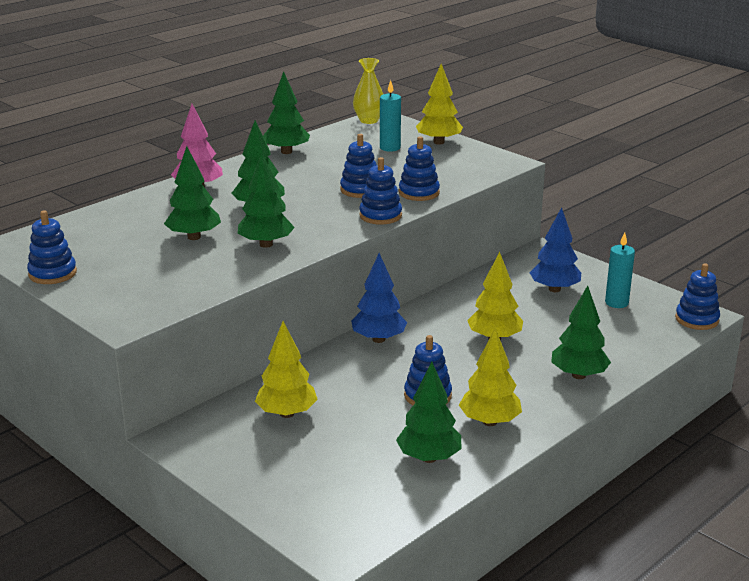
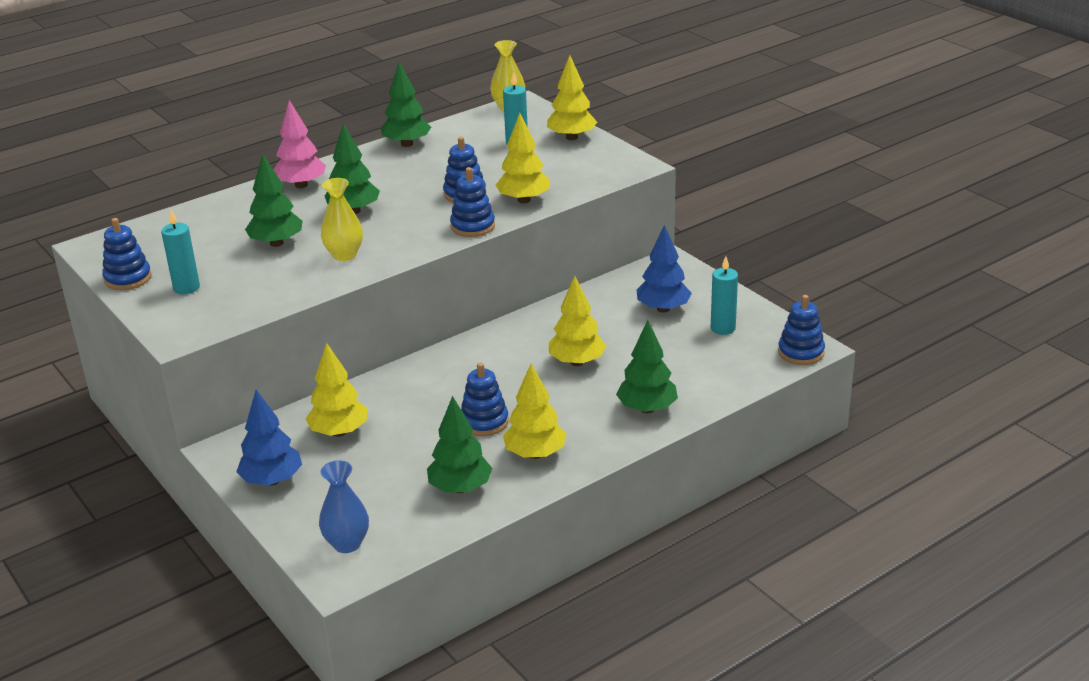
camera: 10 degrees right, 5 degrees up
(117, 279) = (186, 288): none -> turquoise candle
(266, 244) = (344, 255): green tree -> yellow vase
(334, 519) = (347, 544): none -> blue vase
(378, 339) = (458, 356): blue tree -> blue tree (272, 480)
(419, 193) = (524, 200): blue stacking toy -> yellow tree

